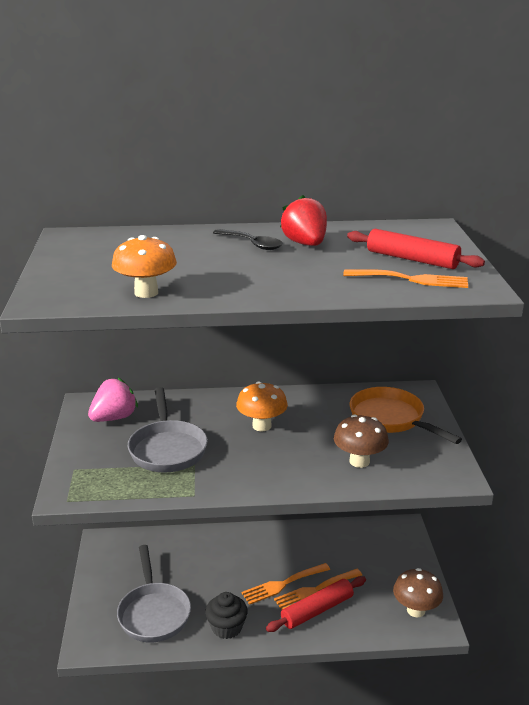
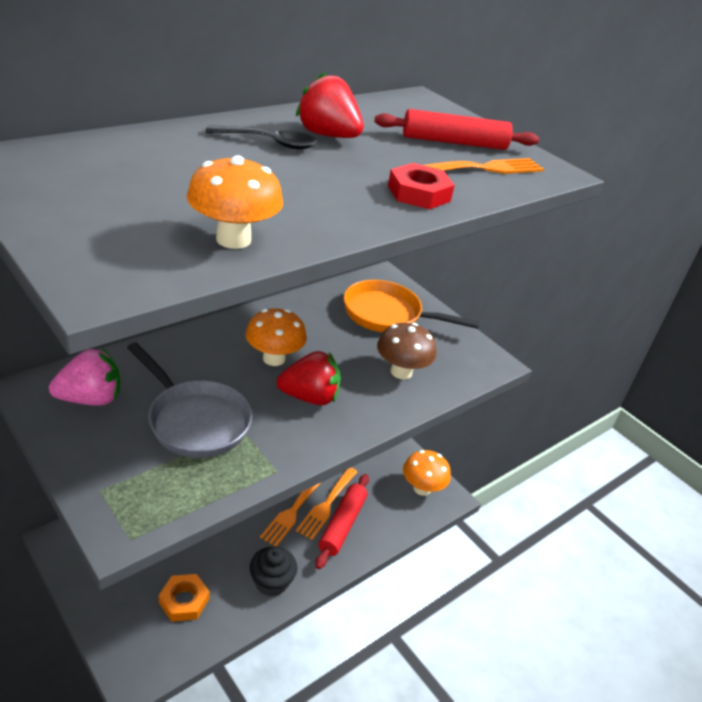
camera: 40 degrees left, 10 degrees up
(114, 418) = (90, 399): pink strawberry -> pink strawberry turned 60 degrees clockwise
(154, 613) = (184, 601): grey pan -> orange nut
(264, 457) = (309, 397): none -> red strawberry
(321, 287) = (419, 193): none -> red nut
(416, 610) = (422, 488): brown mushroom -> orange mushroom

